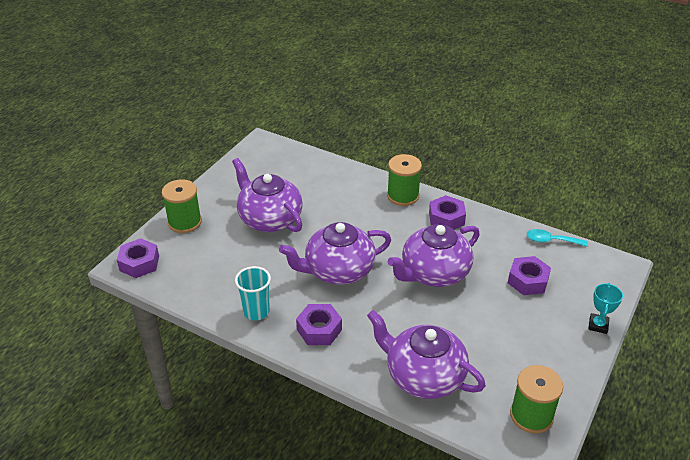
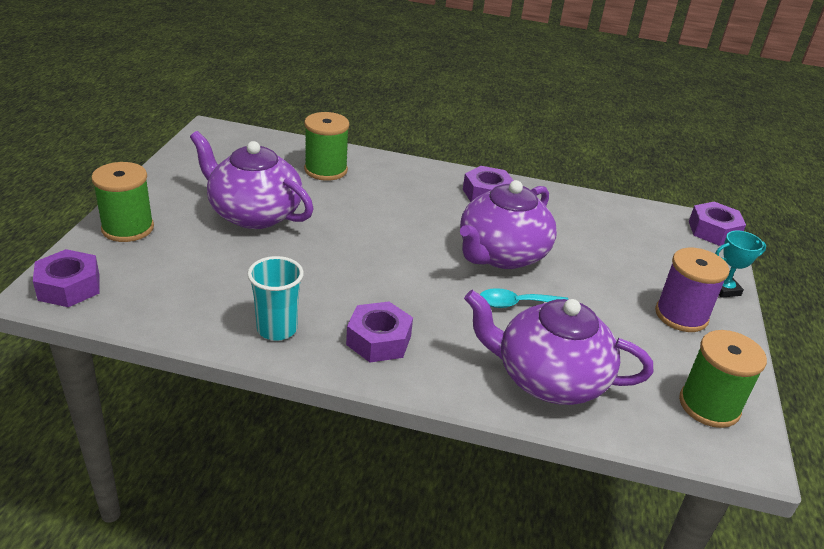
camera: 20 degrees left, 5 degrees down
(338, 270) = (375, 265): purple teapot -> none
(403, 196) = (422, 175): green spool -> green spool (326, 170)
(528, 281) = (618, 251): purple nut -> purple nut (713, 231)
(549, 342) = (681, 315): none -> purple spool
(551, 241) = (621, 206): turquoise spoon -> turquoise spoon (516, 304)
(598, 325) = (724, 289): turquoise trophy -> turquoise trophy turned 75 degrees clockwise

